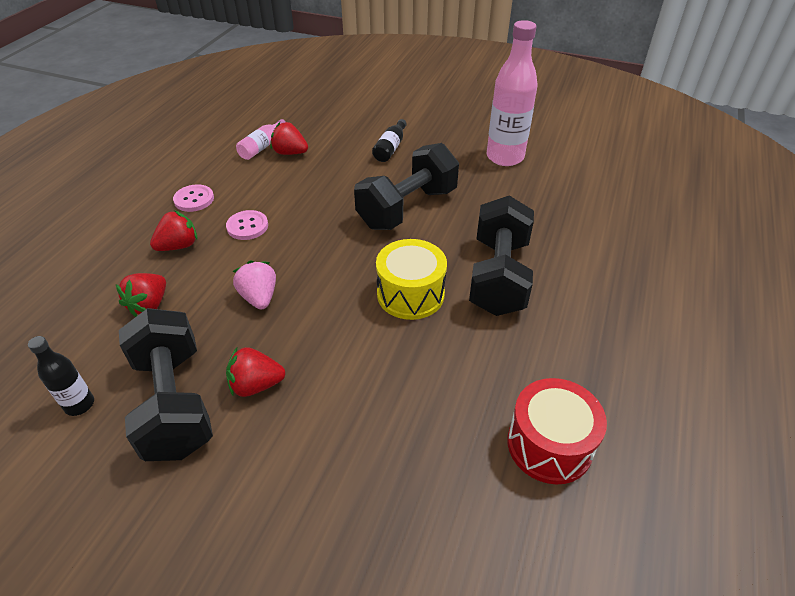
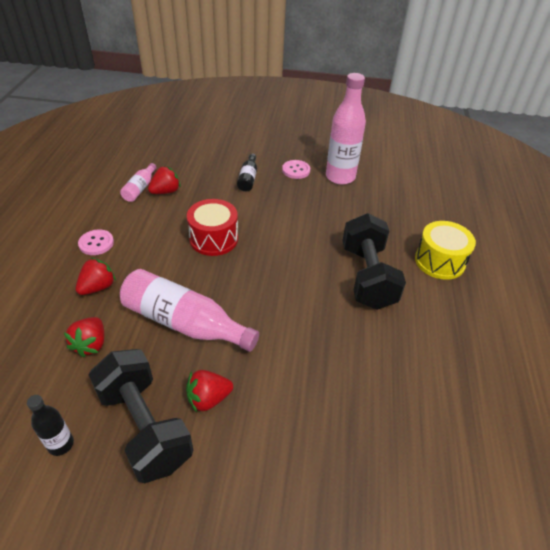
camera: 15 degrees left, 0 degrees up
(247, 226) = (152, 262): pink button -> pink button (296, 170)
(259, 297) = (184, 323): pink strawberry -> pink bottle
(290, 153) = (166, 191): red strawberry -> red strawberry turned 135 degrees clockwise
(407, 208) = (279, 229): black dumbbell -> none
(410, 294) = (305, 301): yellow drum -> yellow drum (439, 261)
(549, 445) = (446, 405): red drum -> red drum (213, 239)

